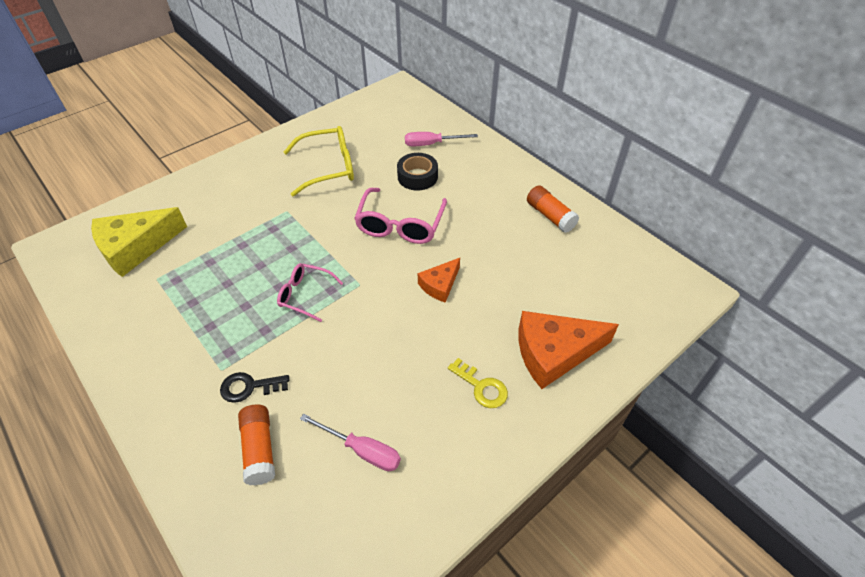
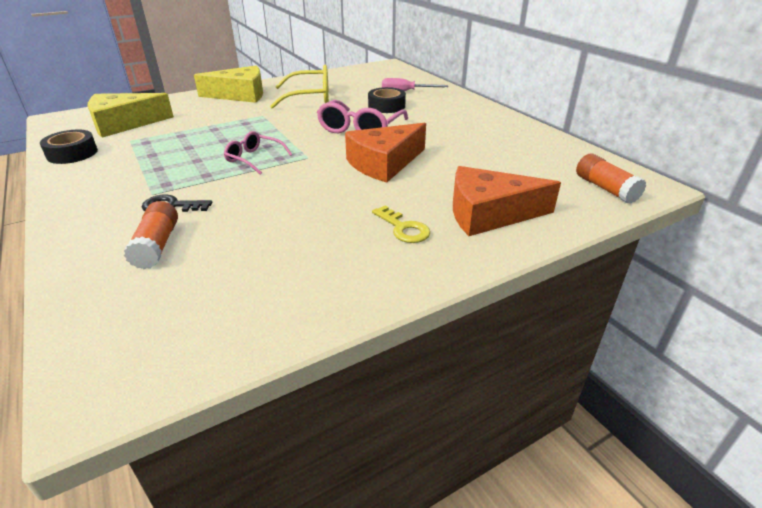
camera: 10 degrees right, 15 degrees down
(102, 312) = (72, 153): none -> black tape
(247, 171) = (240, 95): none -> yellow cheese
(362, 450) = (259, 257): pink screwdriver -> none
(440, 285) = (384, 163): orange cheese -> orange cheese, size x1.80
(550, 216) = (506, 134): orange glue stick -> orange glue stick (605, 189)

